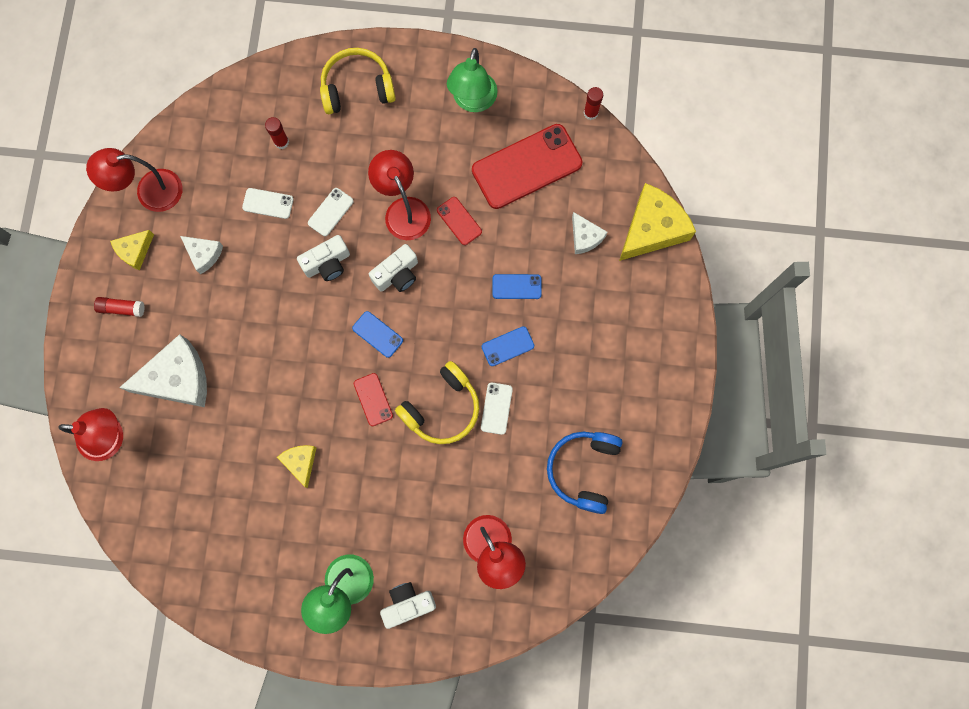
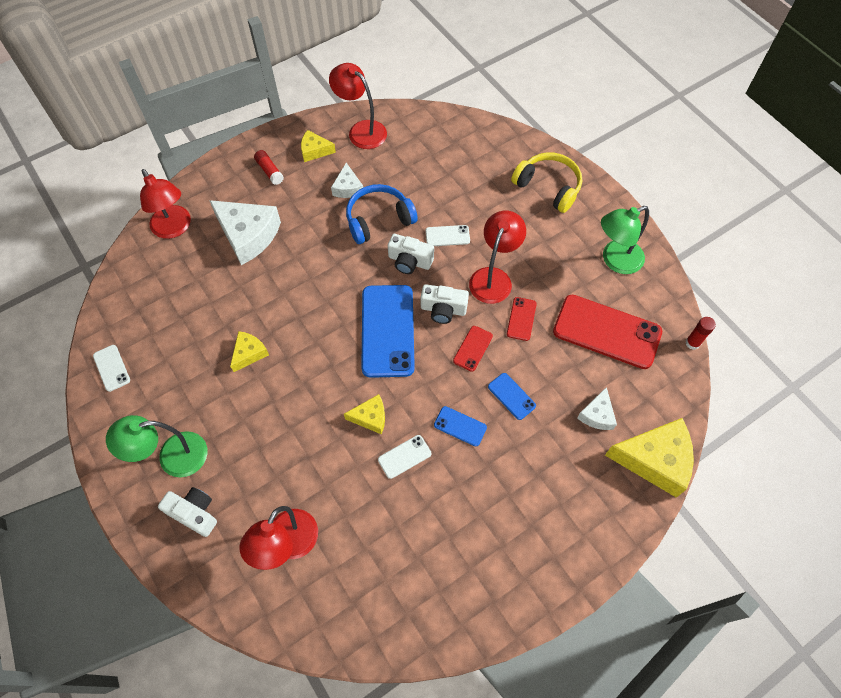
camera: 50 degrees right, 15 degrees down
(268, 203) = (417, 197): white phone -> white phone (111, 368)
(281, 142) = (466, 173): red glue stick -> none
(373, 399) = (336, 365): red phone -> red phone (473, 348)
(377, 334) = (388, 330): blue phone -> blue phone, size x2.17
(442, 408) = (370, 417): yellow headphones -> yellow cheese
(583, 470) = (412, 566): blue headphones -> blue headphones (378, 219)

